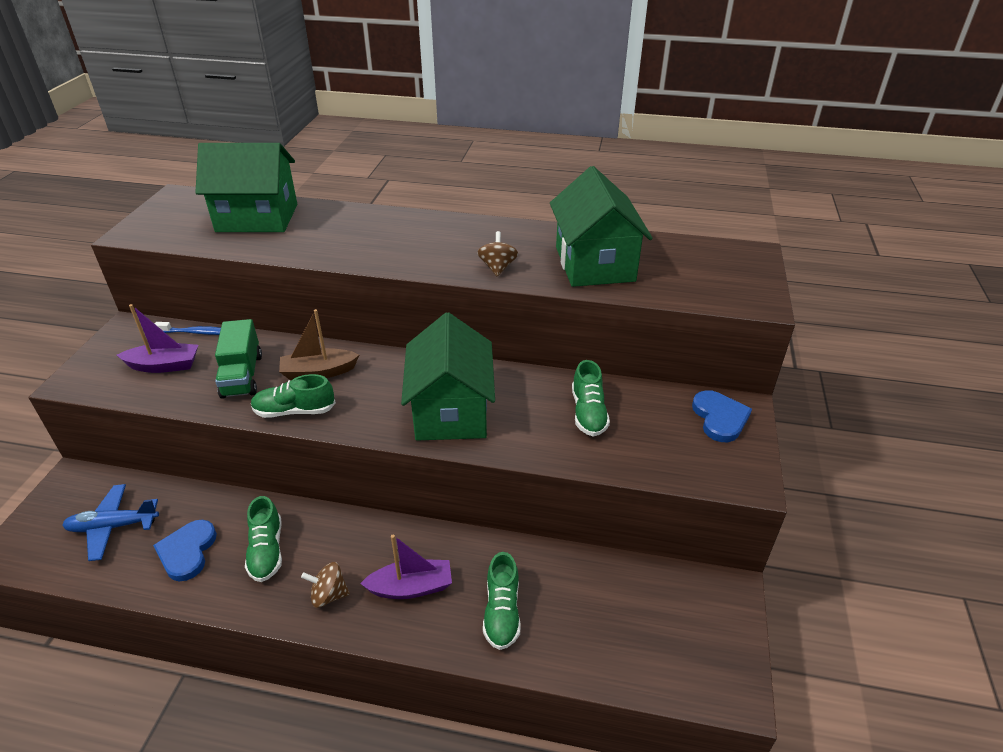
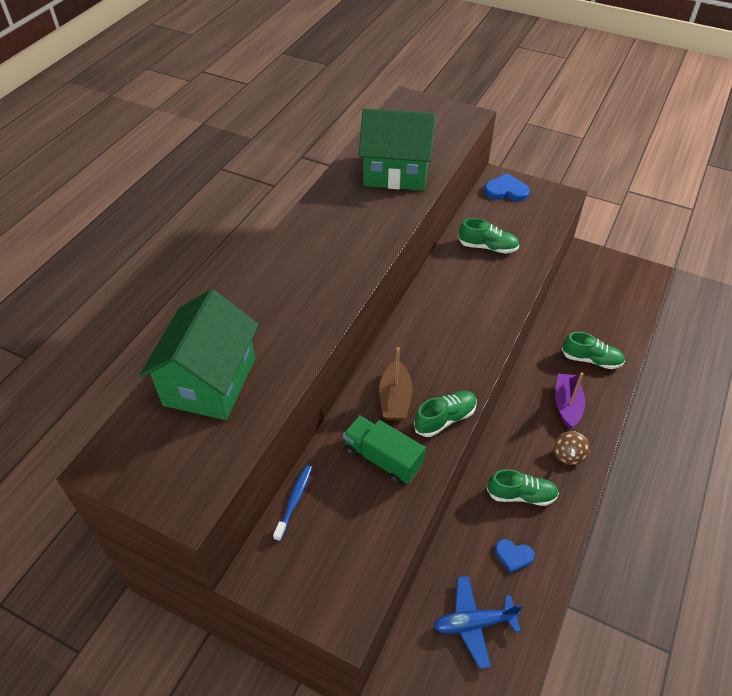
camera: 75 degrees left, 10 degrees up
(113, 526) = (474, 623): blue plane -> blue plane turned 75 degrees clockwise
(164, 365) = (345, 529): purple boat -> none
(187, 551) = (513, 556): blue heart -> blue heart, size x0.66
(242, 375) = (382, 458): green truck -> green truck turned 150 degrees counterclockwise
(294, 411) = (445, 419): green shoe -> green shoe turned 135 degrees counterclockwise
(451, 411) = (469, 318): green house -> none
(497, 268) = (382, 223): brown spinning top -> none

